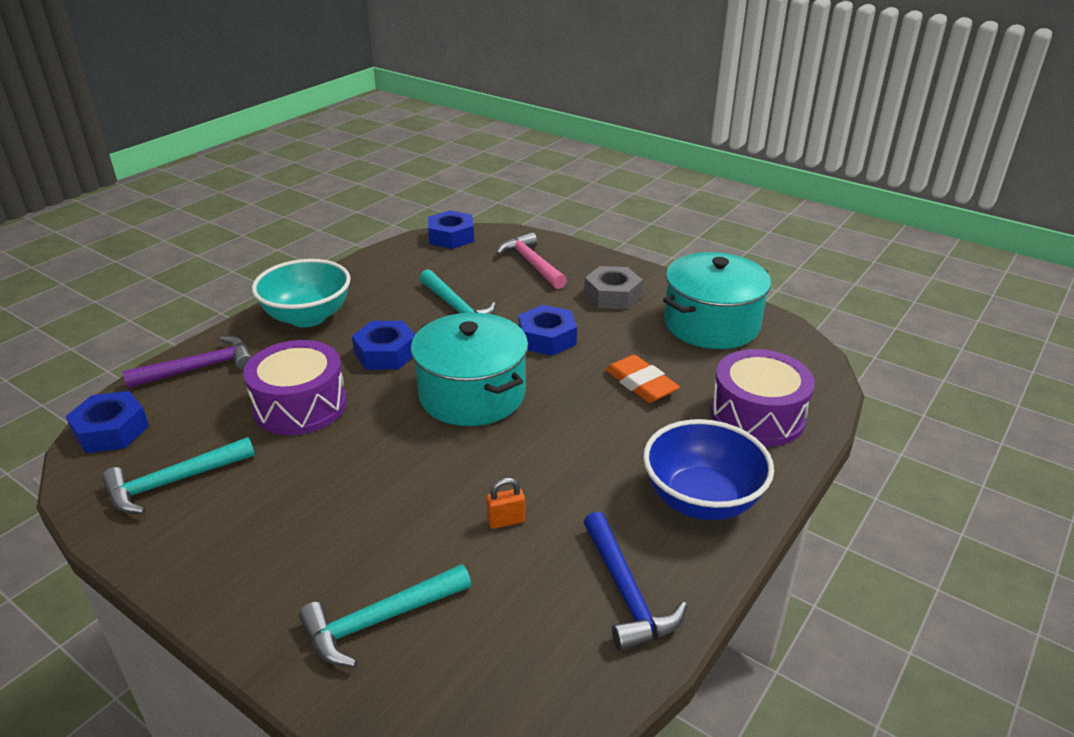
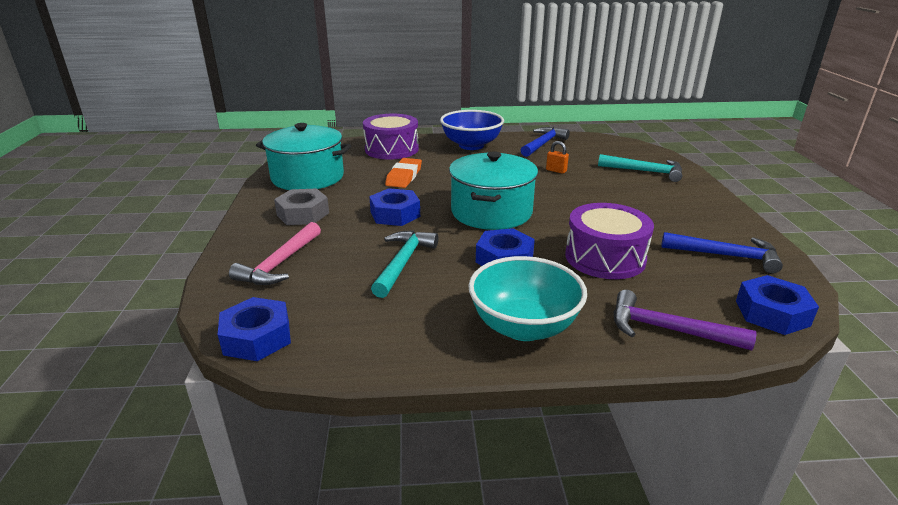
camera: 130 degrees left, 5 degrees down
(173, 482) = (725, 256): turquoise hammer -> blue hammer

